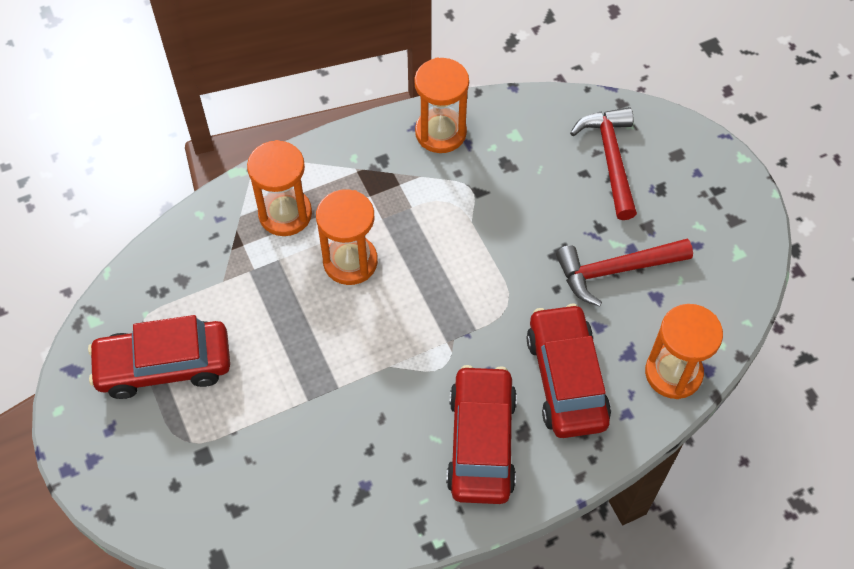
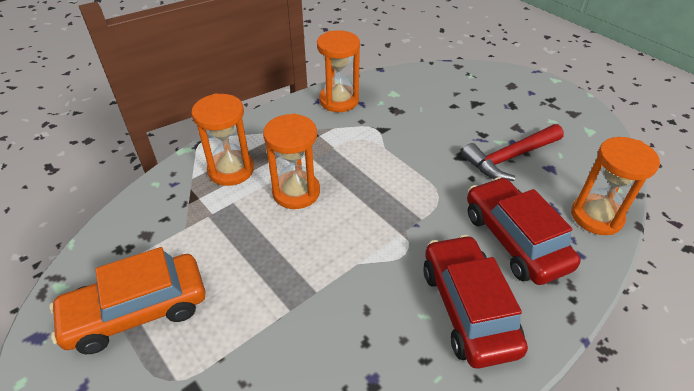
camera: 15 degrees left, 15 degrees down
(164, 365) = (137, 311): red car -> orange car
(610, 159) = (468, 95): red hammer -> none

